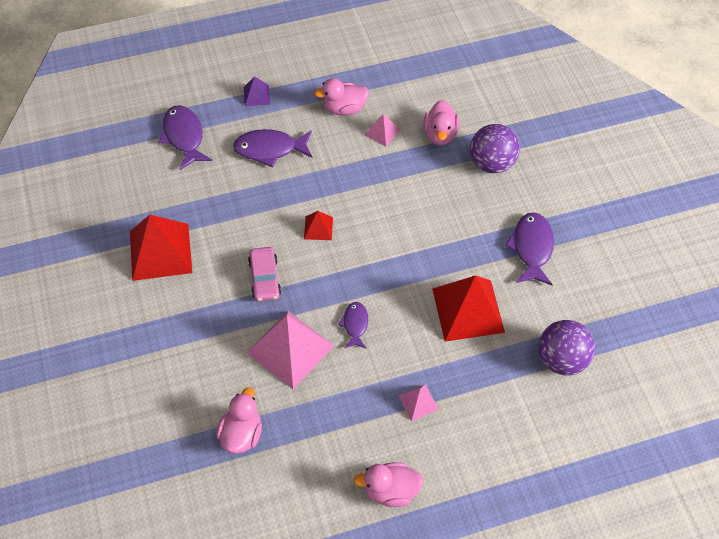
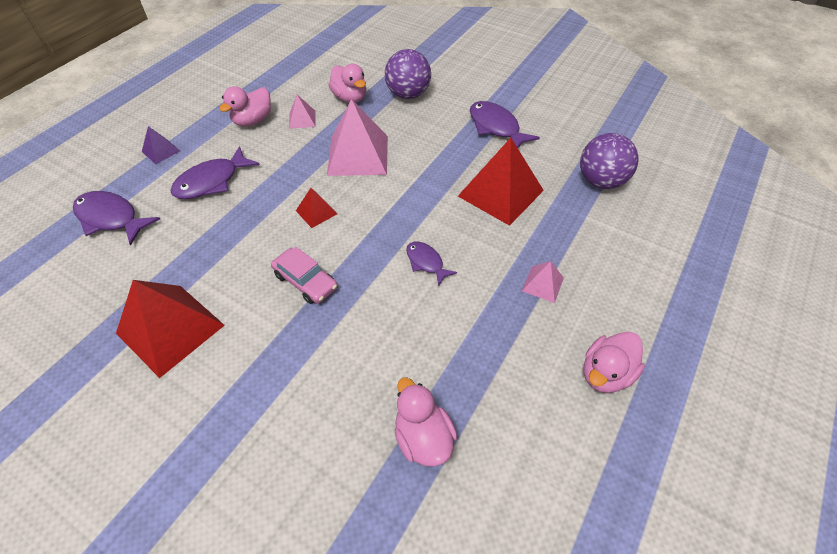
camera: 40 degrees left, 5 degrees down
(290, 349) = (390, 322): pink pyramid -> pink pyramid (358, 155)

